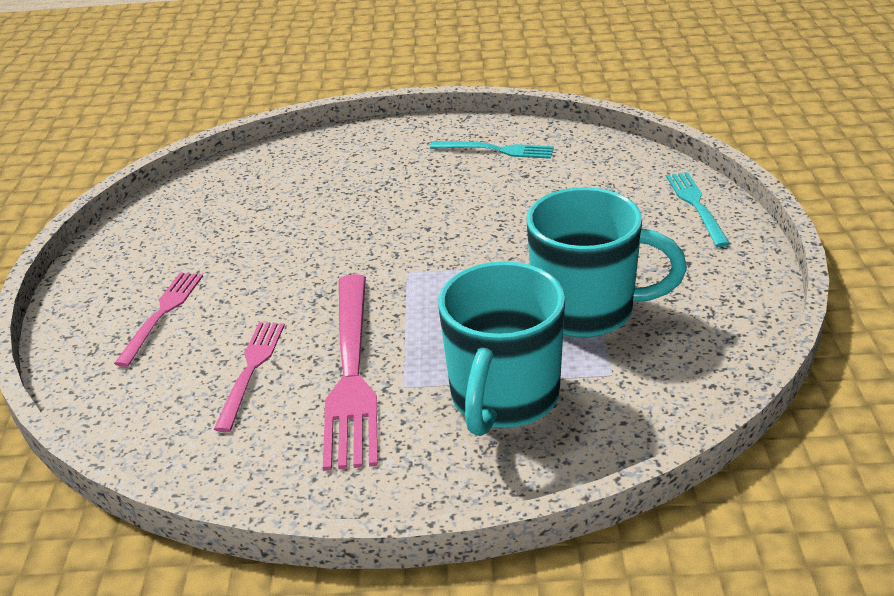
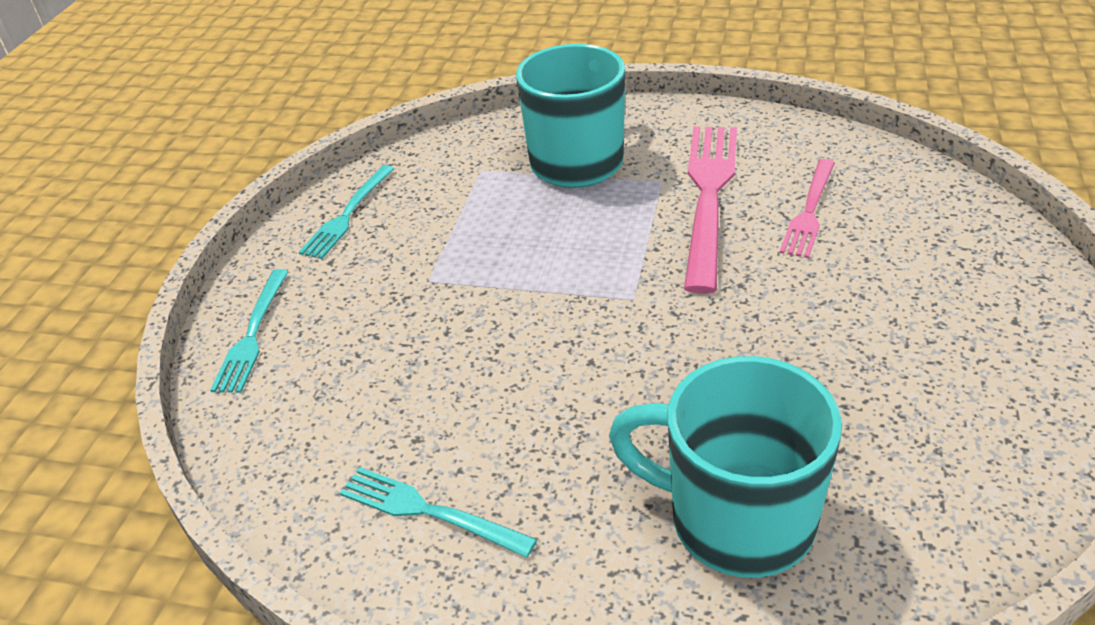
camera: 165 degrees left, 5 degrees up
(162, 314) = (932, 287): pink fork -> none
(587, 310) = (465, 225): turquoise mug -> turquoise mug (736, 519)
(714, 304) = (347, 215): none -> turquoise fork

